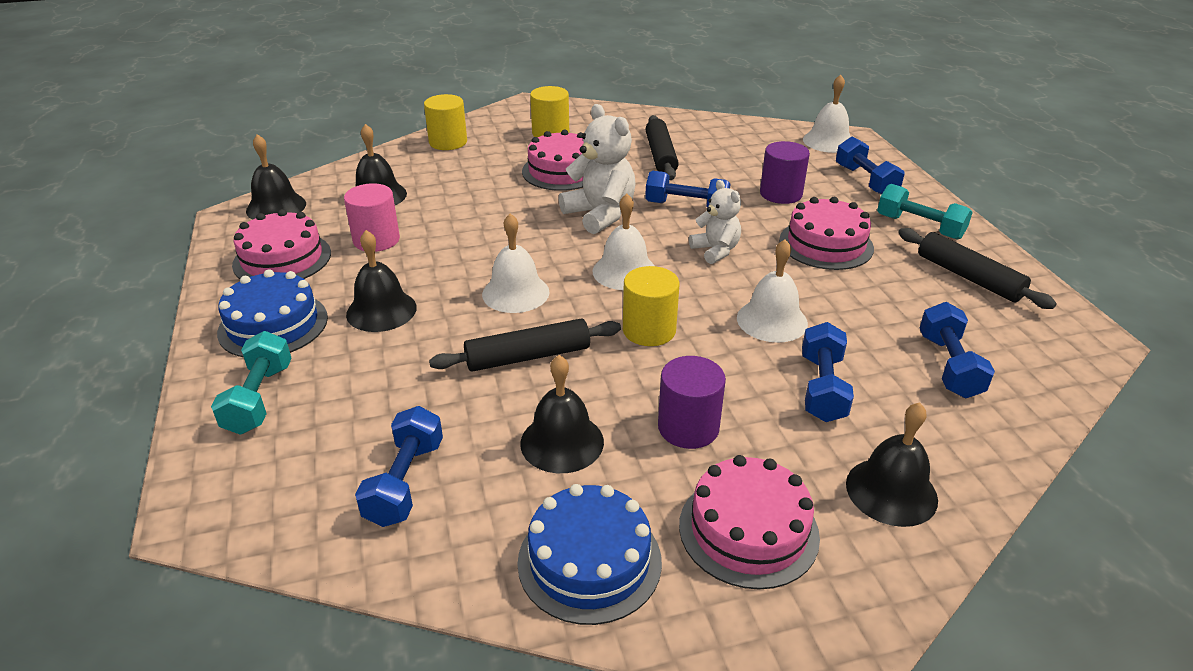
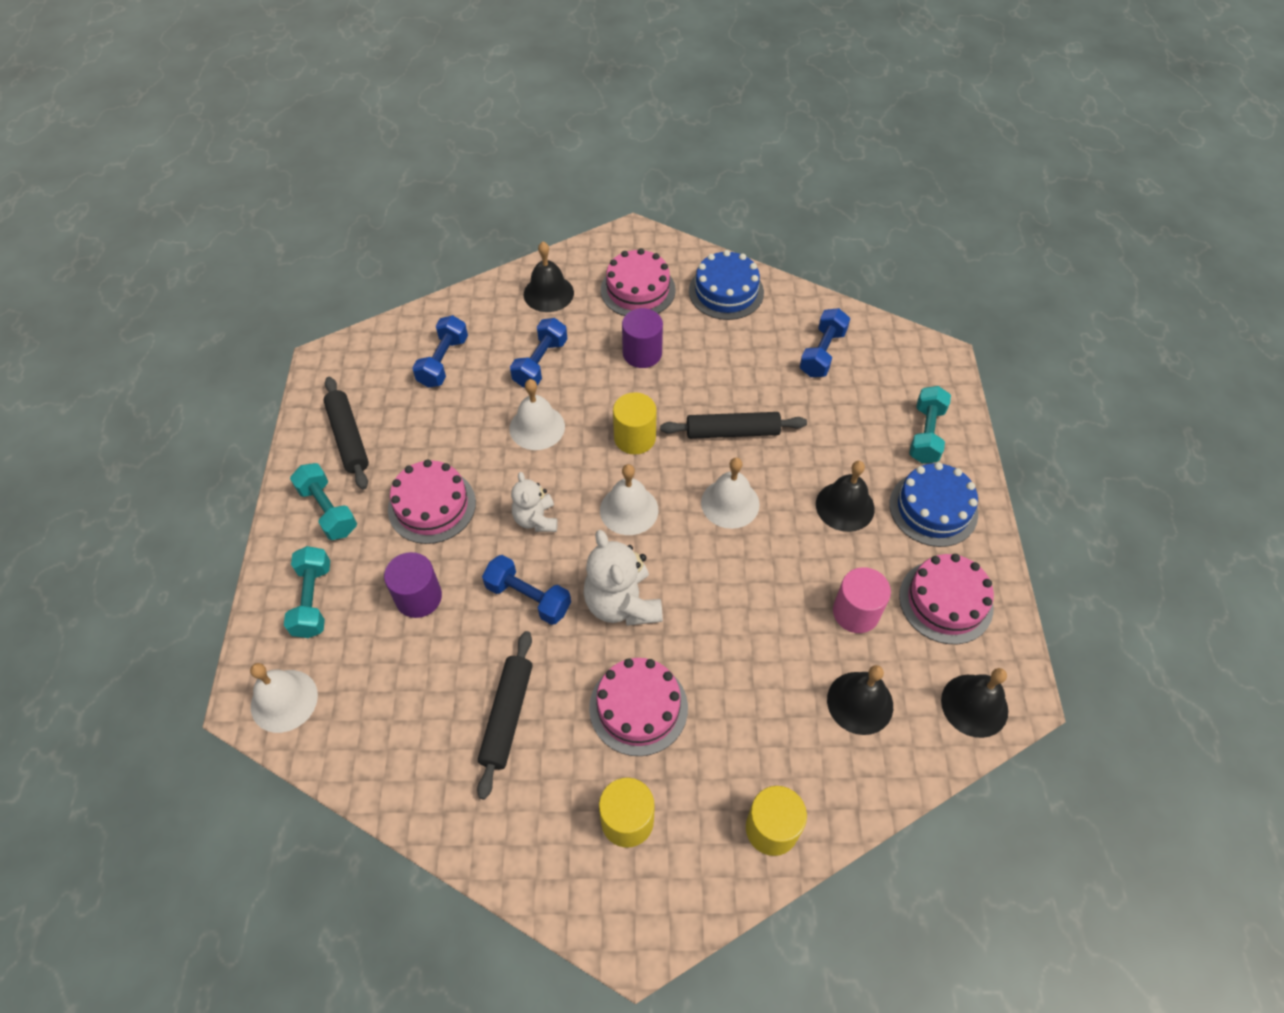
camera: 165 degrees left, 20 degrees up
(562, 442) = (724, 359): black bell -> none
(865, 181) = (313, 600): blue dumbbell -> turquoise dumbbell

